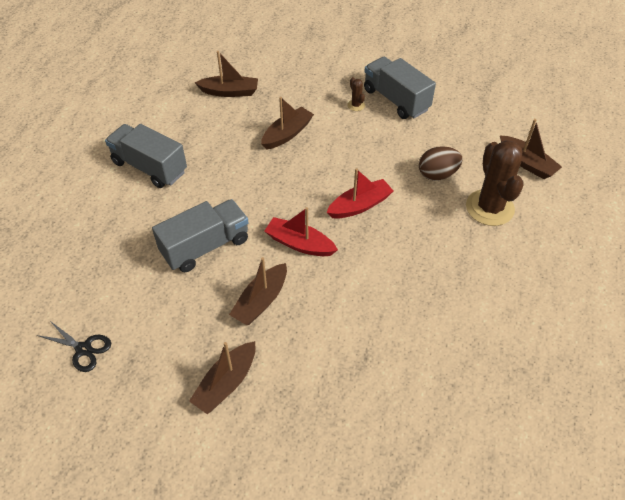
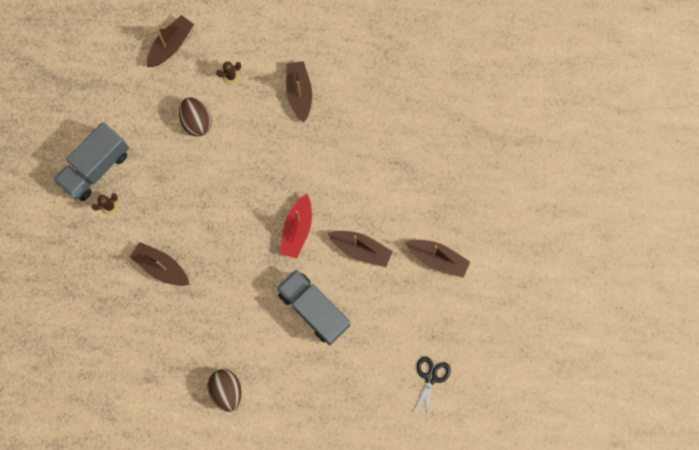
camera: 100 degrees left, 25 degrees up
(149, 167) = (227, 390): grey truck -> brown egg
(229, 92) = (104, 340): brown boat -> brown boat (299, 93)
(360, 205) = (245, 185): red boat -> none
(489, 208) = (231, 76): brown cactus -> brown cactus, size x0.42

